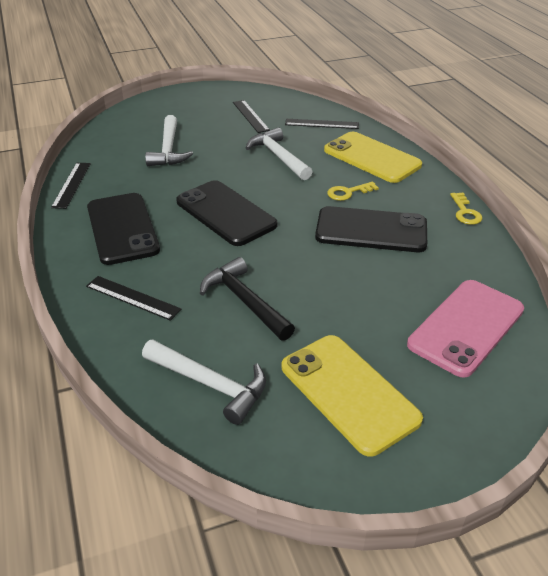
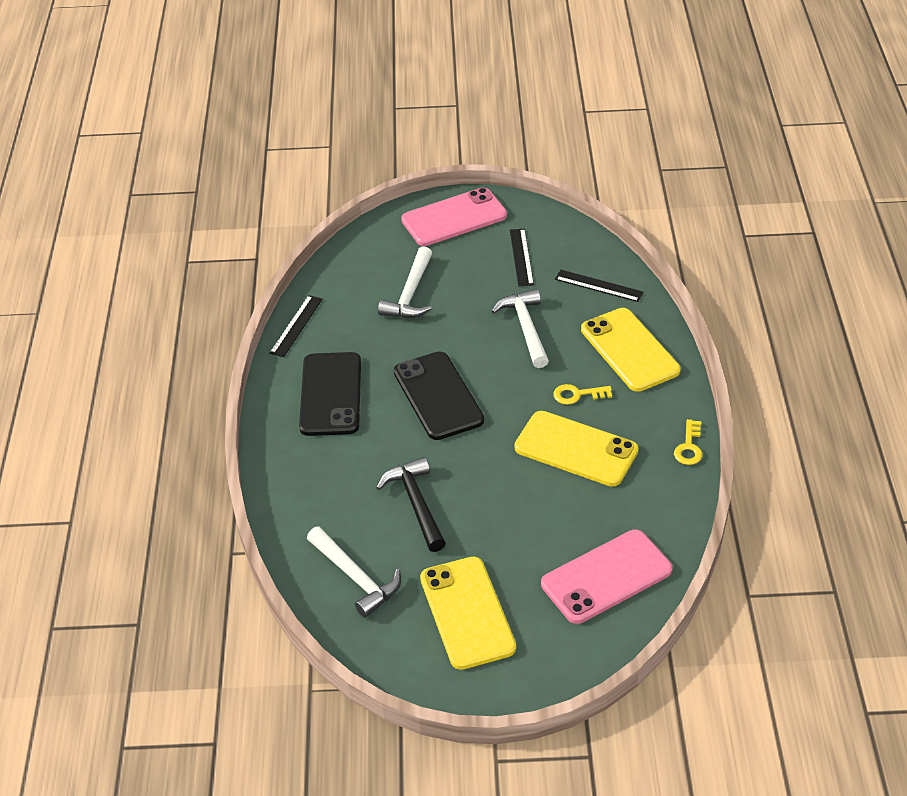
camera: 20 degrees right, 5 degrees up
(133, 298) = (317, 477): black ruler -> none
(184, 101) = (454, 218): none -> pink phone
(371, 230) = (576, 449): black phone -> yellow phone

